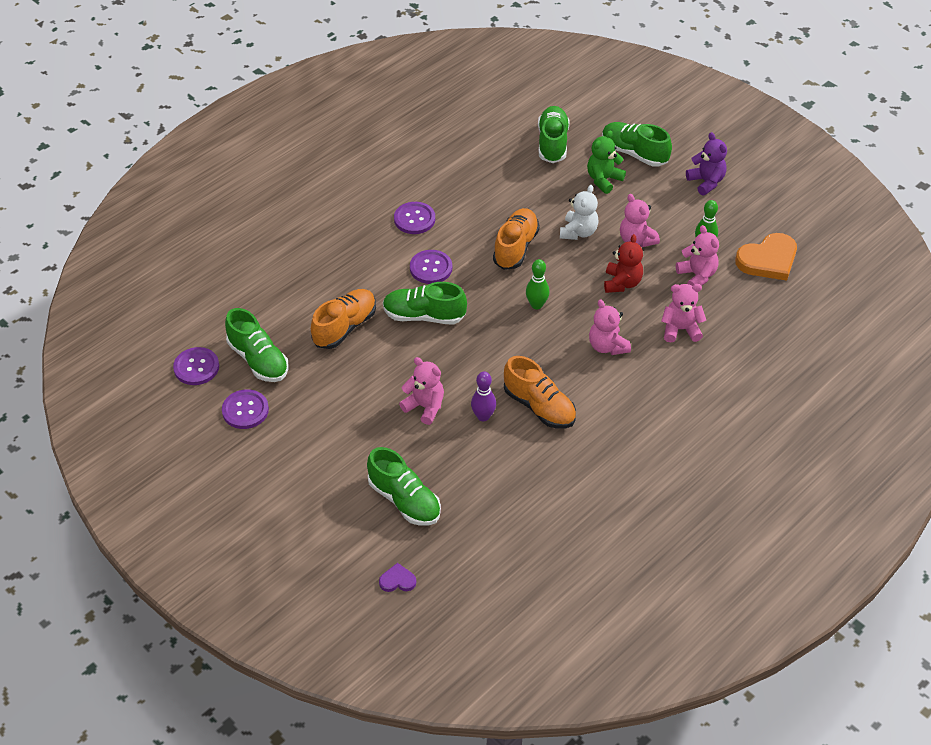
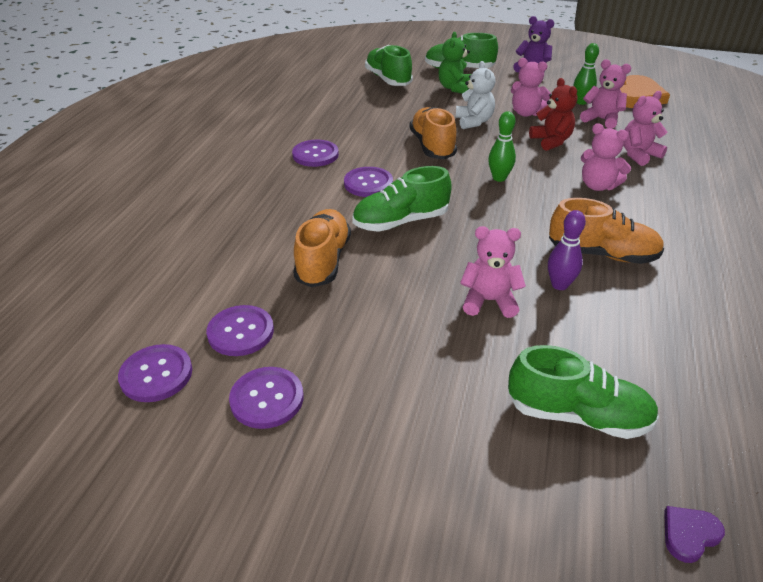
camera: 30 degrees left, 10 degrees down
(258, 360) = (240, 332): green shoe -> purple button

